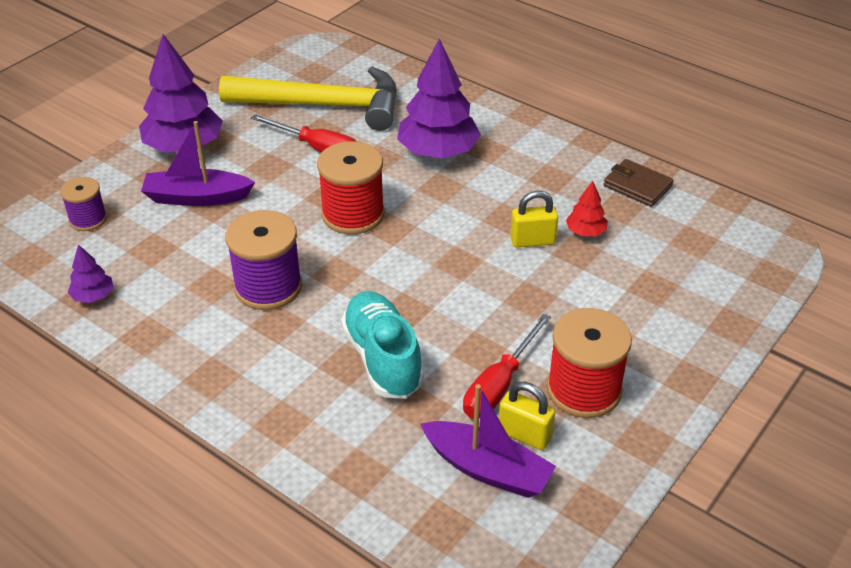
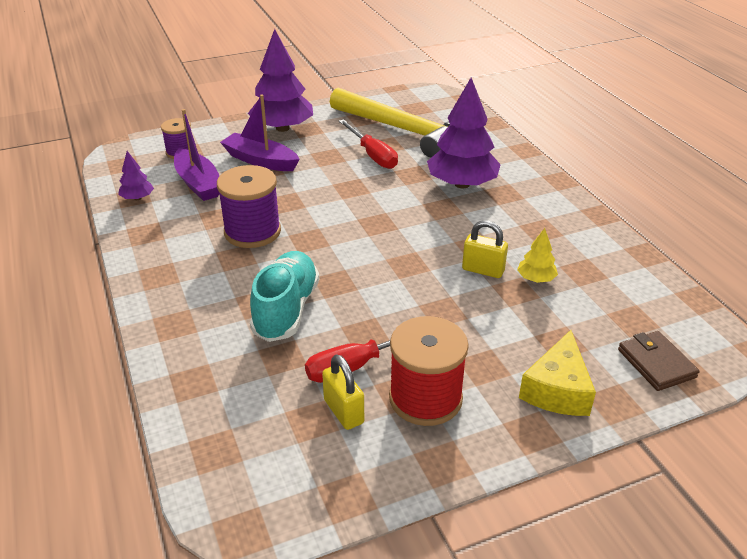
camera: 30 degrees right, 5 degrees down
(353, 214) = (357, 205): red spool -> none
(487, 469) = (289, 424): purple boat -> purple boat (198, 183)
(585, 232) = (536, 279): red tree -> yellow tree
(637, 186) = (614, 260): brown wallet -> brown wallet (656, 363)
(682, 333) = (557, 390): none -> yellow cheese

